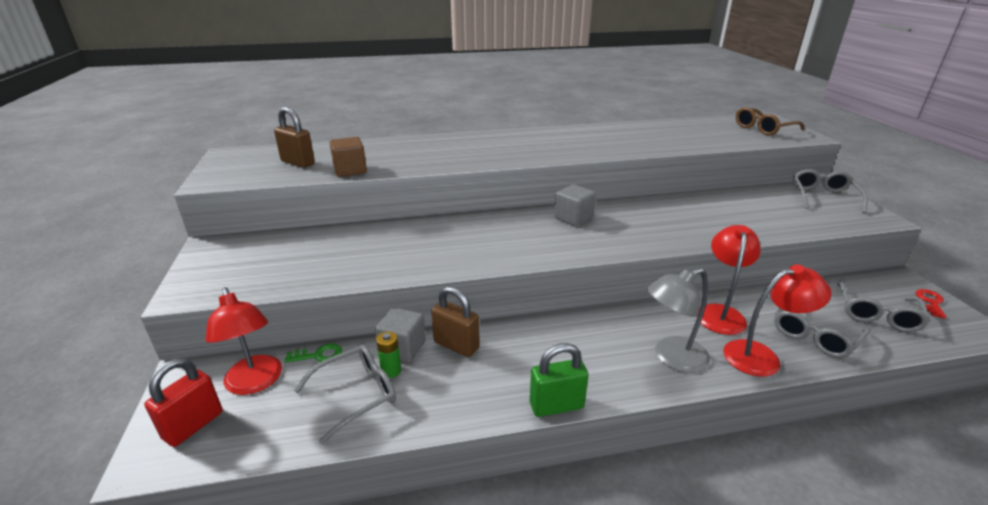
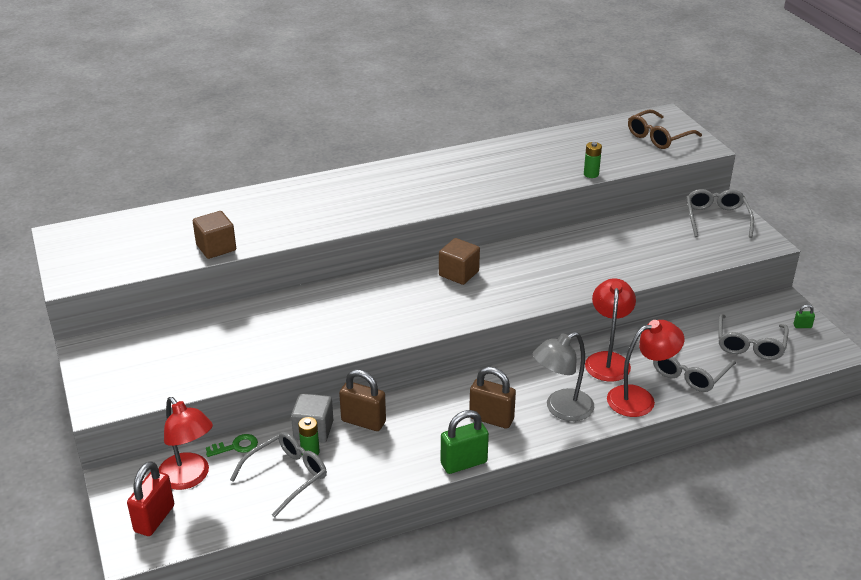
camera: 10 degrees left, 5 degrees up
(298, 163) = (151, 242): brown padlock -> brown padlock (491, 419)
(573, 218) = (459, 273): grey cube -> brown cube
(704, 147) = (591, 174): none -> green battery
(930, 302) = (802, 326): red key -> green padlock

